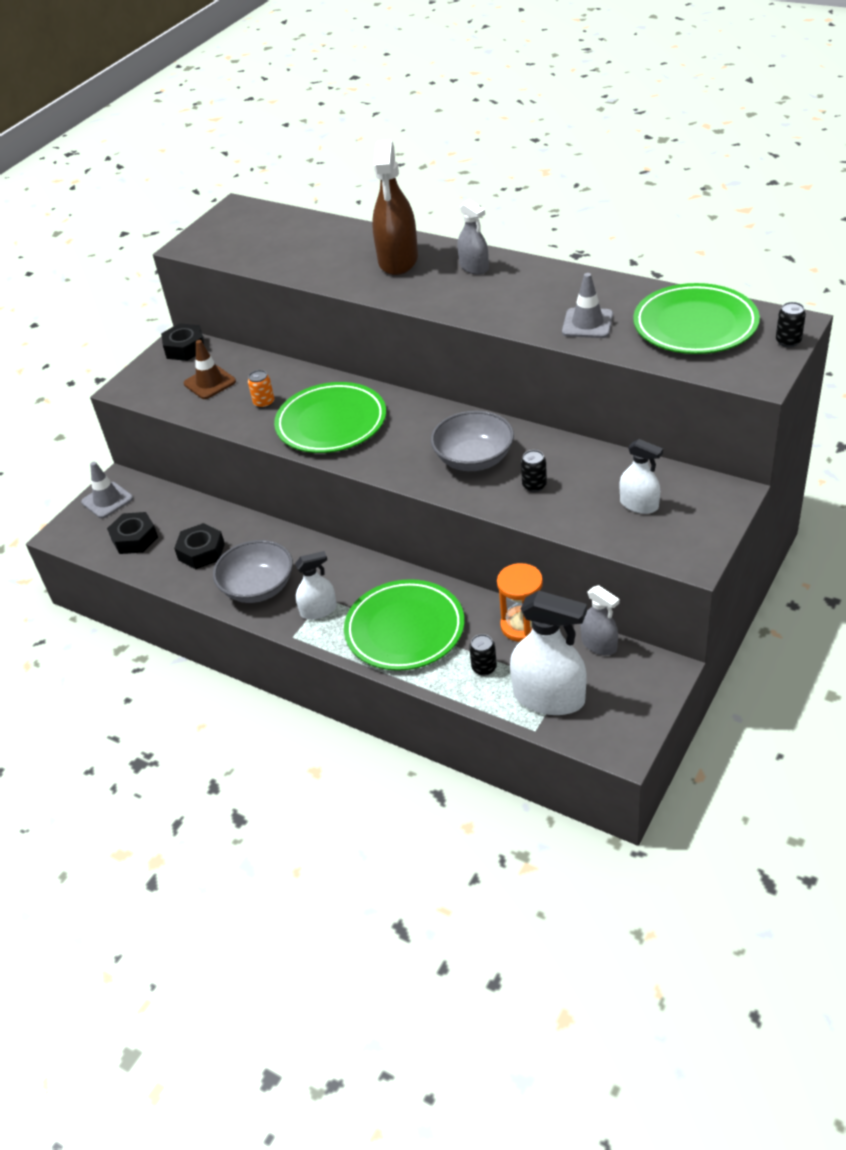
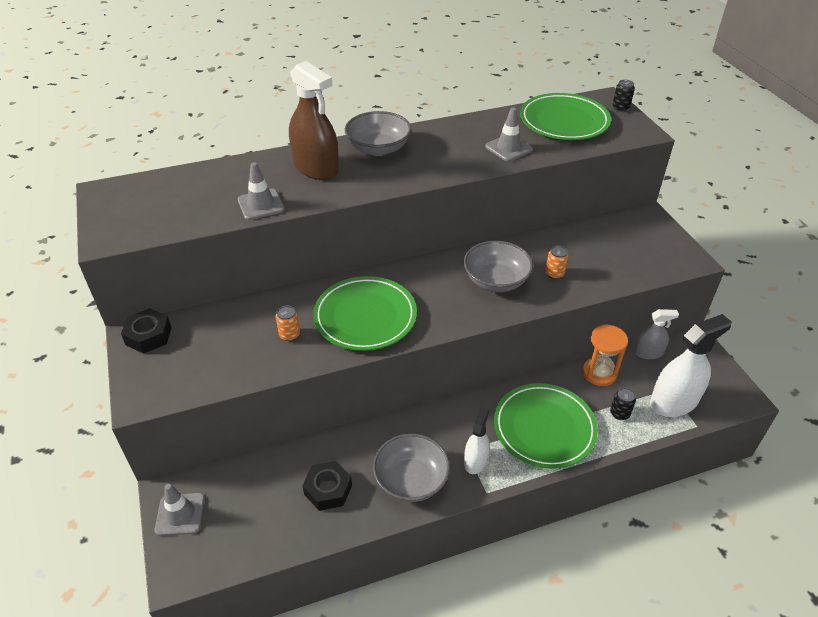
camera: 55 degrees left, 0 degrees up
(135, 538) = (255, 524): black nut -> none
(210, 382) = (217, 348): brown traffic cone -> none
(313, 271) = (261, 205): none -> grey traffic cone
(474, 267) = (378, 148): grey spray bottle -> grey bowl
(534, 485) = (554, 273): black can -> orange can
(639, 504) = (621, 248): white spray bottle -> none

